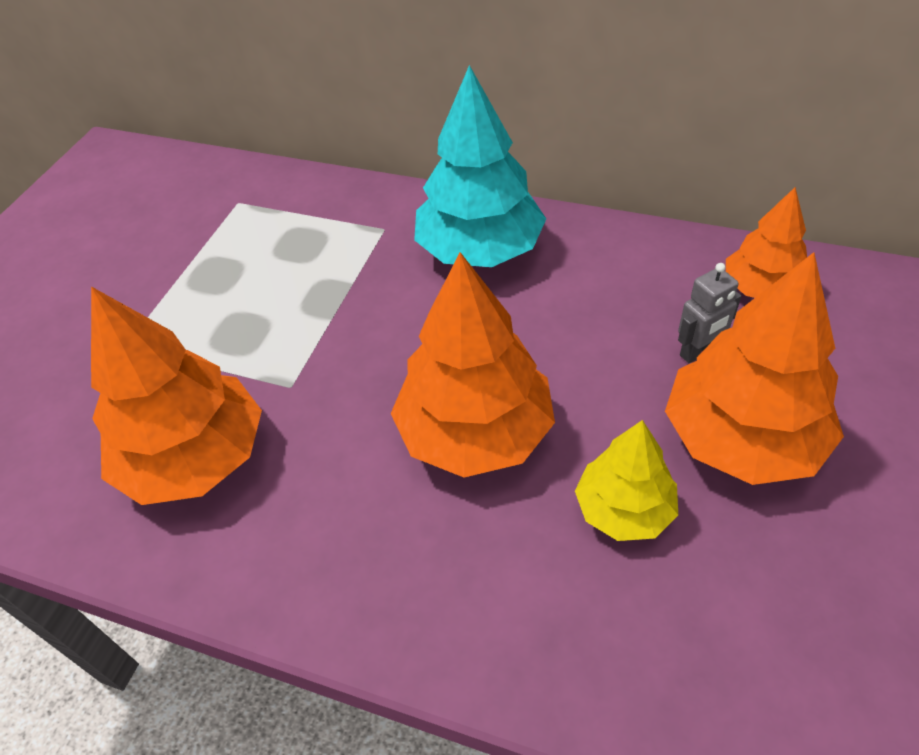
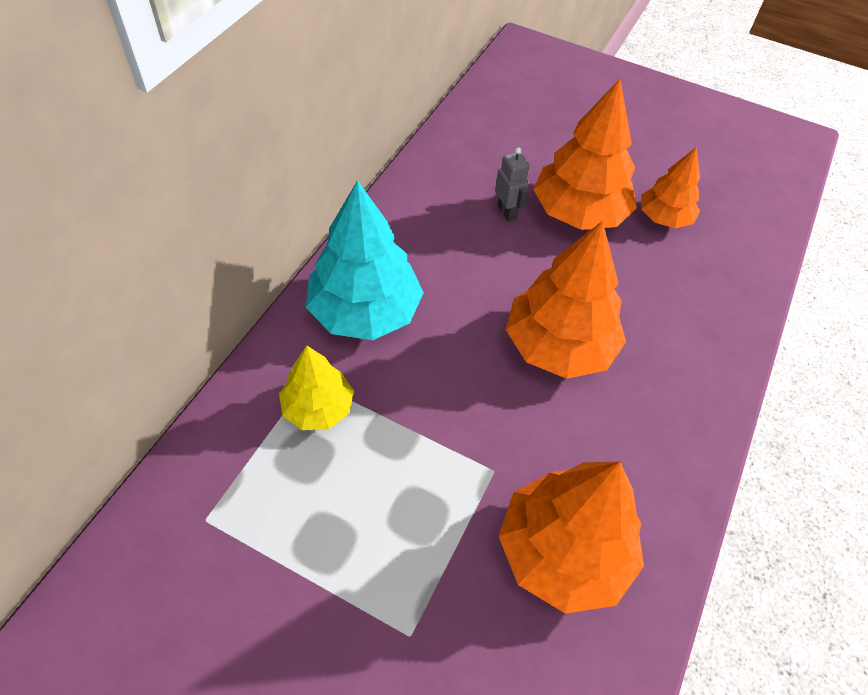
camera: 90 degrees left, 5 degrees up
(624, 509) = (626, 279): yellow tree -> yellow tree (318, 408)
(761, 288) = (457, 166): orange tree -> orange tree (664, 218)

